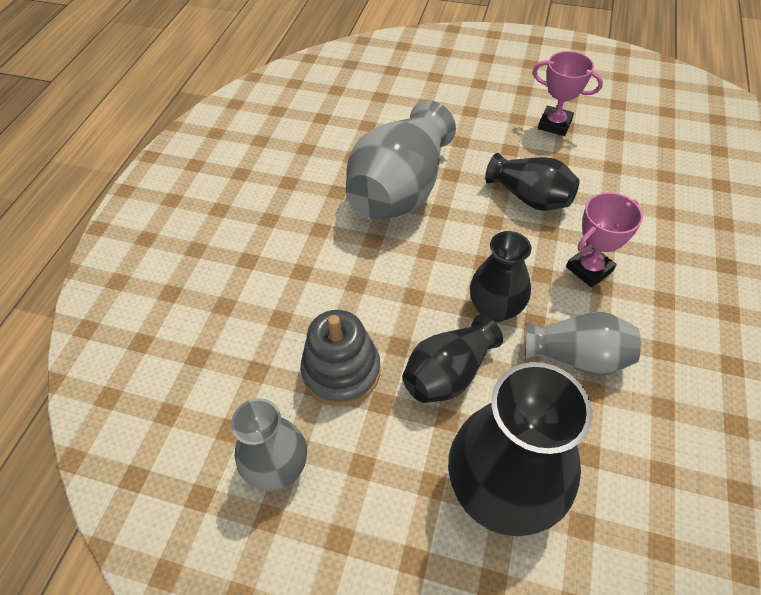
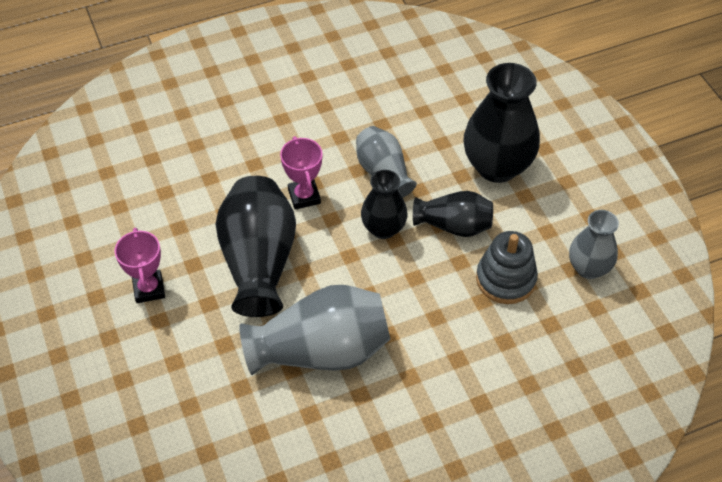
camera: 130 degrees left, 0 degrees up
(530, 198) = (259, 261): black vase -> black vase, size x1.68
(589, 269) = (304, 196): pink trophy -> pink trophy turned 60 degrees clockwise

